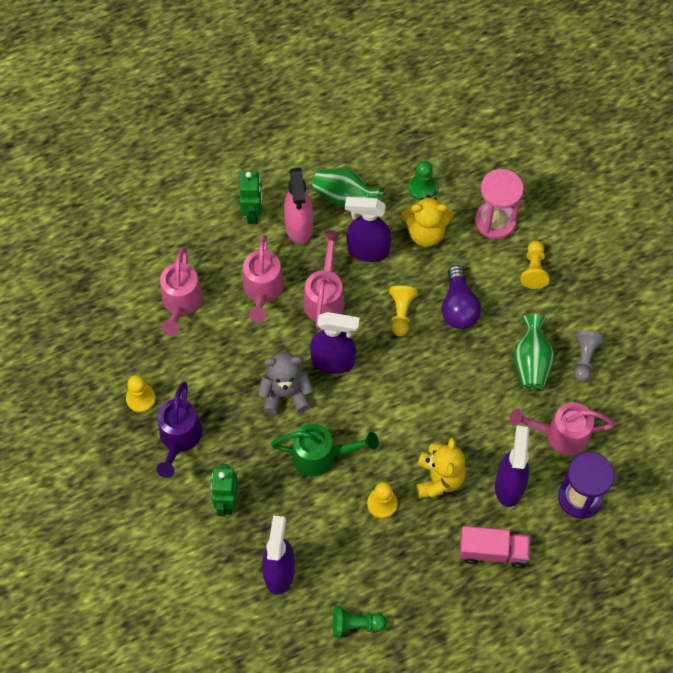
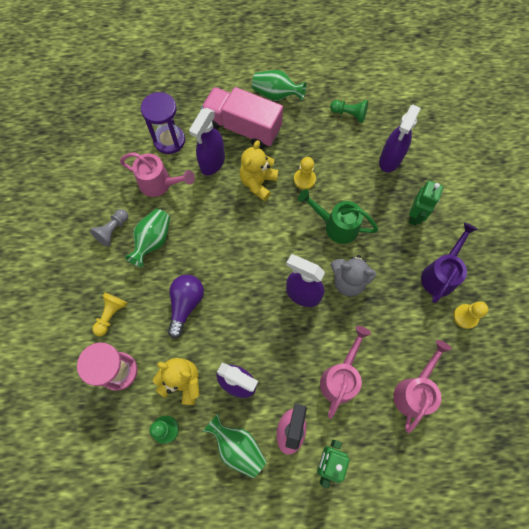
camera: 160 degrees left, 5 degrees up
(325, 297) = (290, 352): pink watering can -> none
(401, 313) = (233, 315): yellow pawn -> none
(468, 620) = (276, 95): none -> green vase
(493, 551) = (243, 127): pink truck -> pink truck, size x1.55

